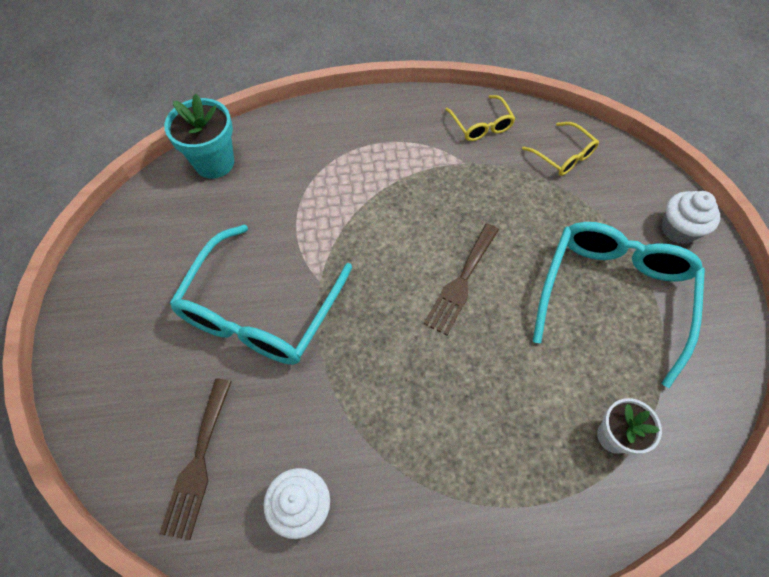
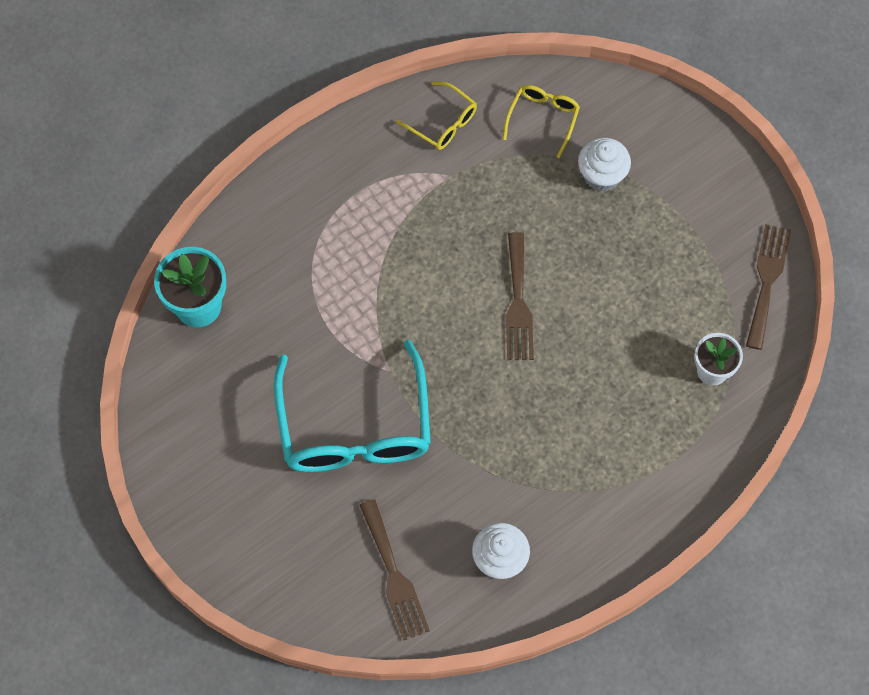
camera: 30 degrees left, 5 degrees up
(563, 156) = (543, 119): yellow glasses -> yellow glasses turned 90 degrees counterclockwise
(613, 295) = (656, 245): turquoise glasses -> none
(678, 229) = (685, 147): white cupcake -> white cupcake (601, 175)
(710, 379) = (767, 280): none -> brown fork

